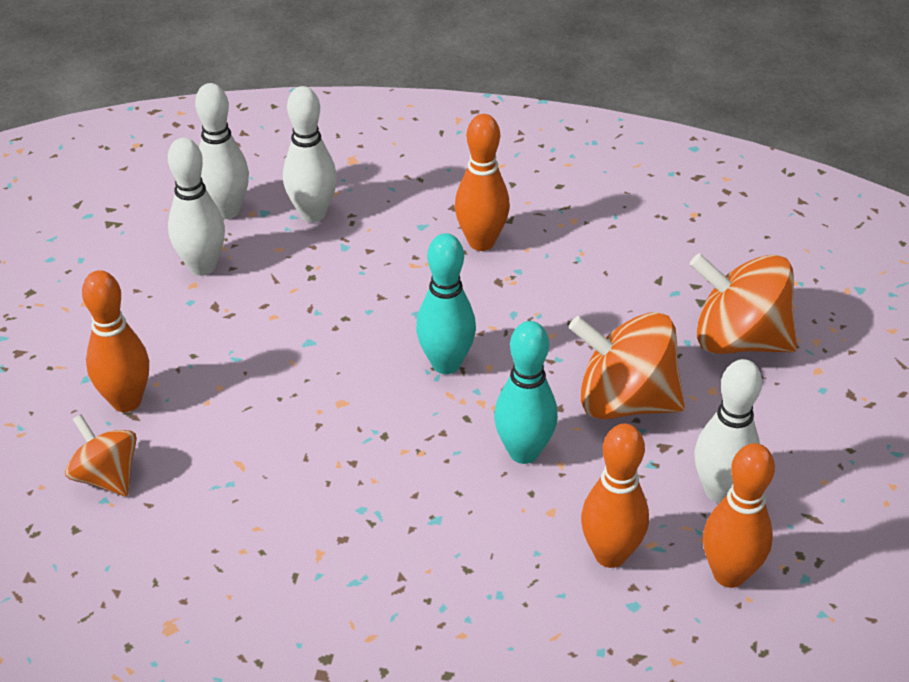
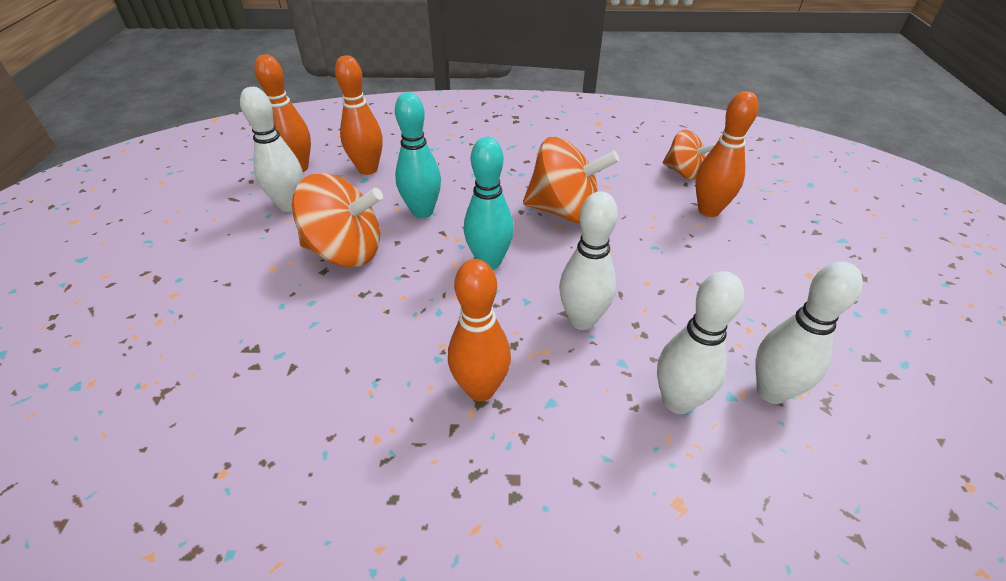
camera: 170 degrees right, 0 degrees up
(202, 266) = (742, 320): white bowling pin -> white bowling pin (582, 320)
(738, 340) = (232, 313): orange spinning top -> orange spinning top (564, 211)

